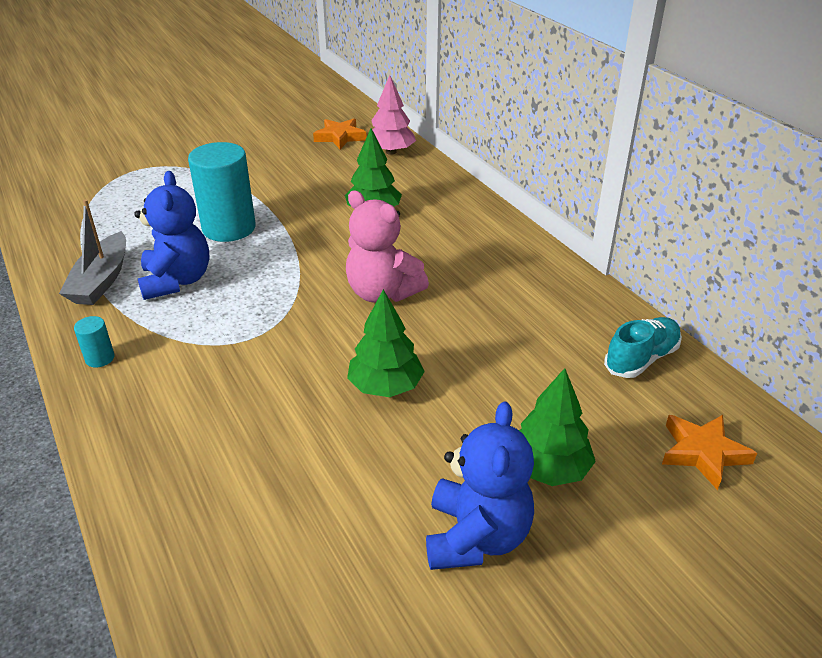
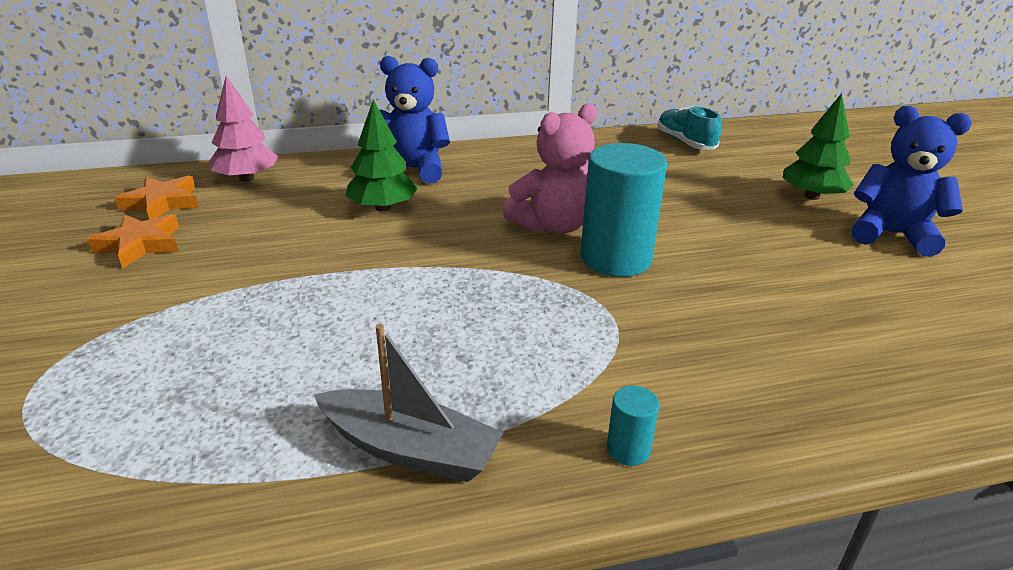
camera: 75 degrees left, 5 degrees down
(177, 281) = (455, 367): blue teddy bear -> blue teddy bear (412, 170)
(229, 228) = (339, 311): turquoise cylinder -> turquoise cylinder (615, 258)
(385, 386) = (710, 245): green tree -> none
(703, 453) = (788, 147): orange star -> orange star (140, 245)

